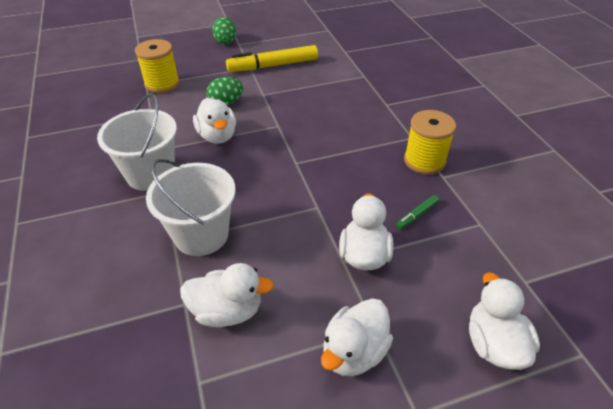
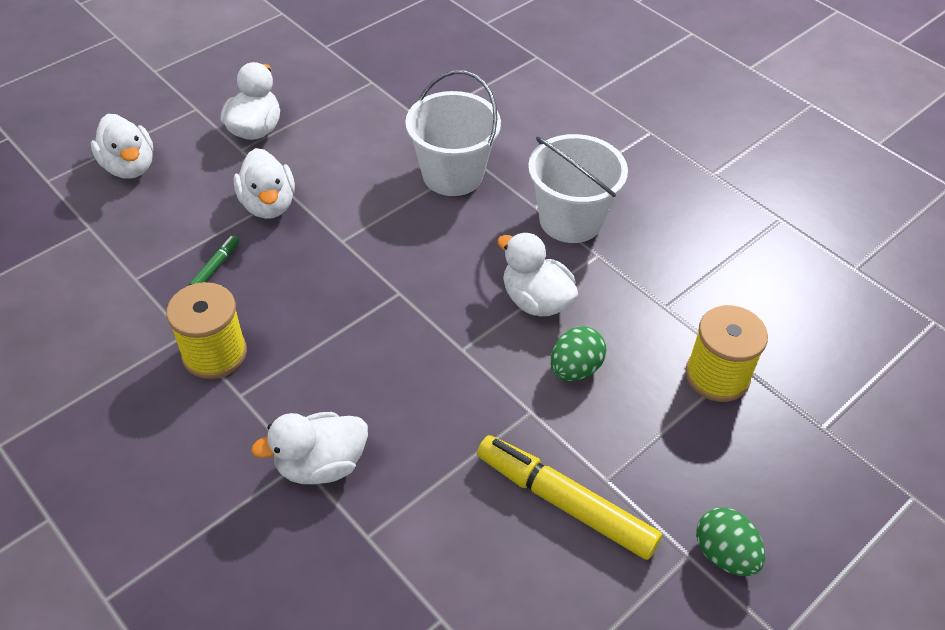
camera: 155 degrees right, 5 degrees up
(227, 311) = (380, 125): white duck -> white duck (321, 464)
(273, 65) = (565, 502): yellow marker -> yellow marker turned 105 degrees counterclockwise

